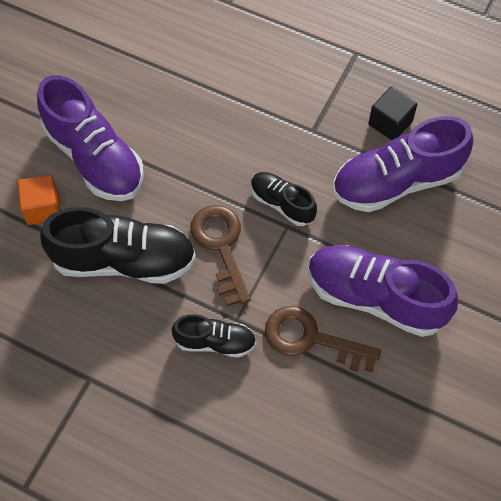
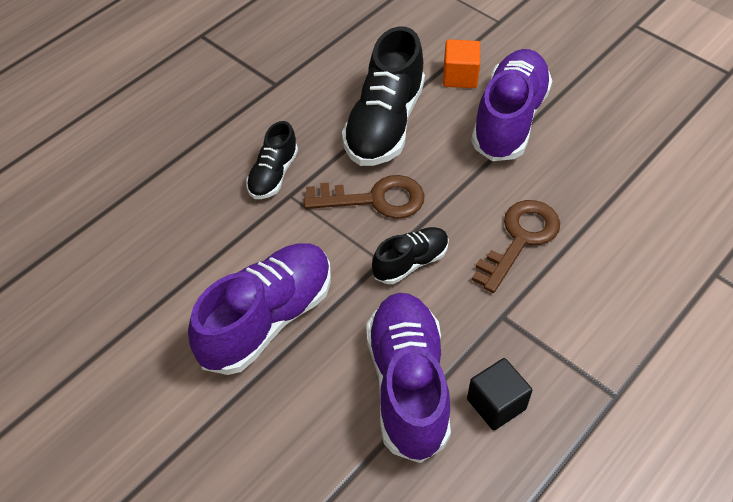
camera: 105 degrees right, 10 degrees down
(94, 158) = (509, 120): purple shoe -> purple shoe turned 135 degrees clockwise
(311, 339) = (244, 251): brown key -> brown key (520, 239)

